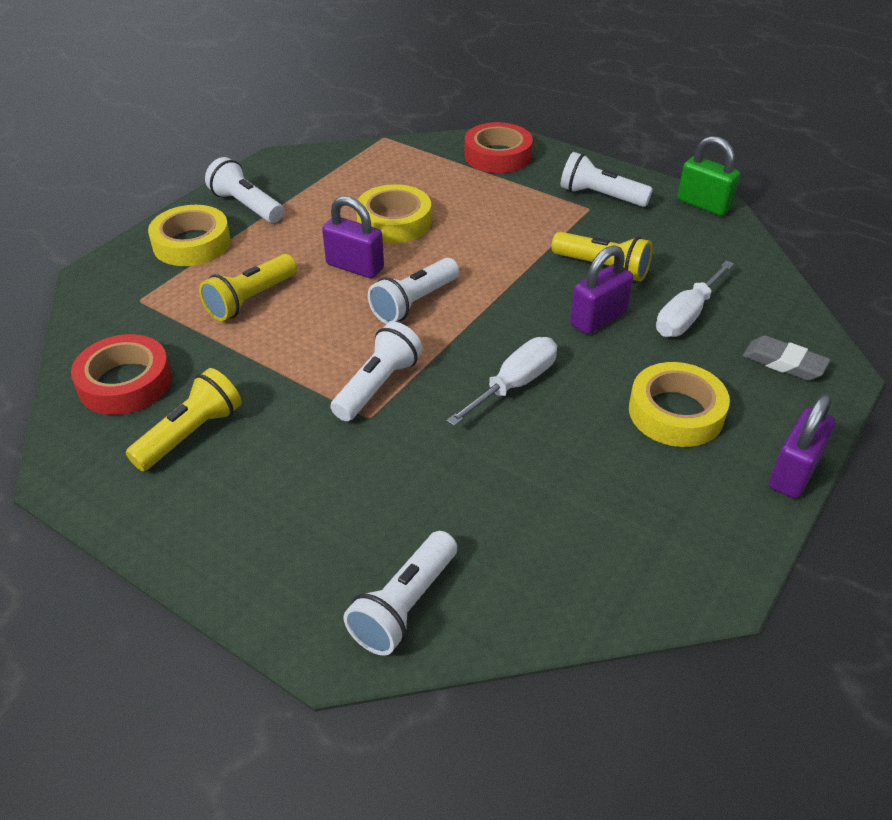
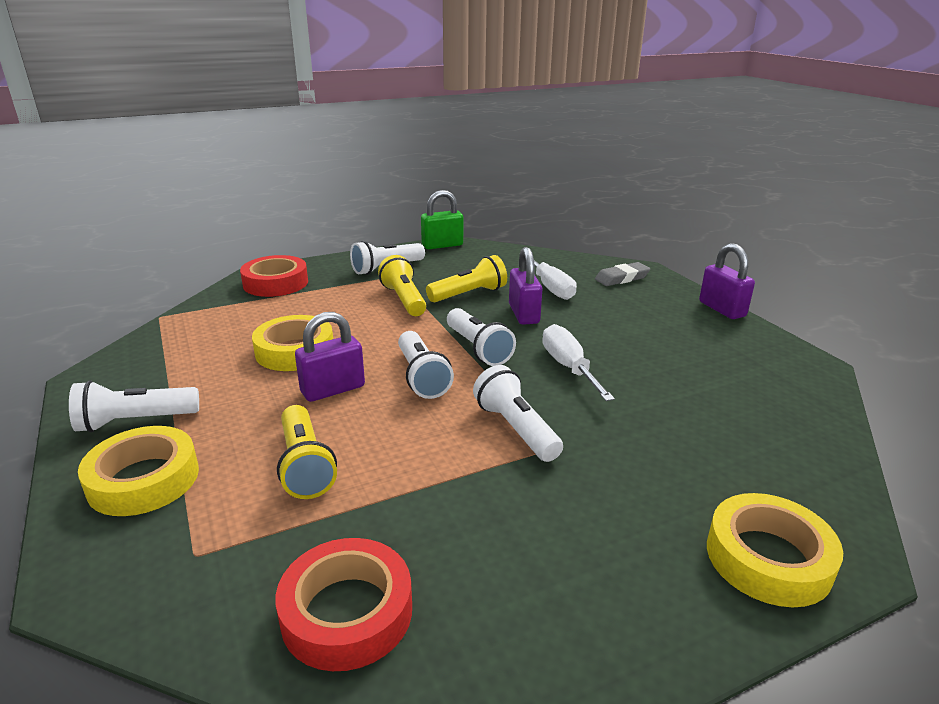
camera: 60 degrees left, 15 degrees down
(191, 434) = (491, 575): yellow flashlight -> yellow flashlight (404, 300)
(404, 605) = (802, 500): white flashlight -> white flashlight (478, 349)
(676, 412) = (644, 322): yellow tape -> yellow tape (768, 558)

